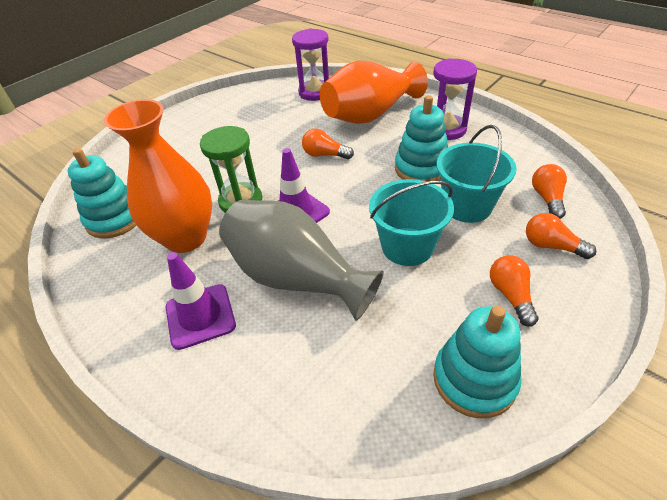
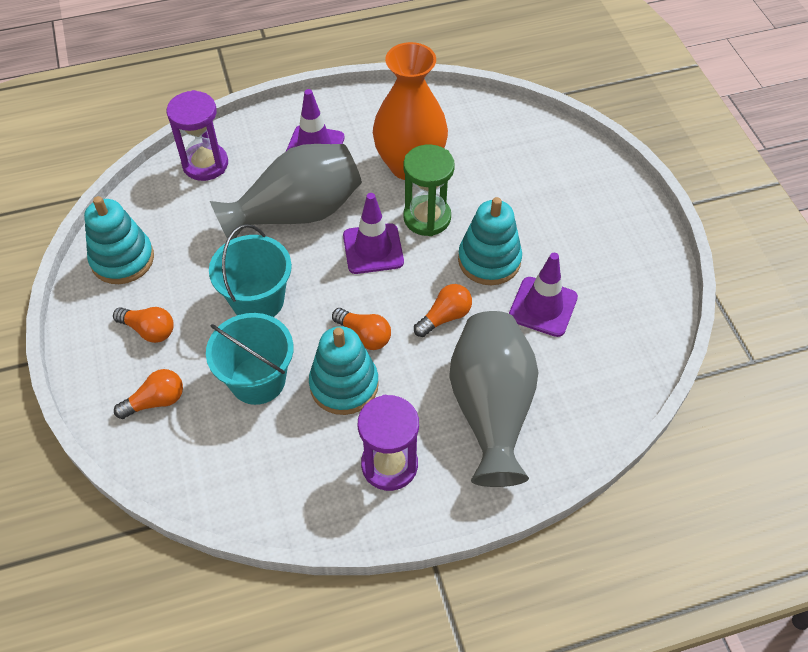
camera: 120 degrees right, 10 degrees up
(115, 219) = (479, 129): turquoise stacking toy -> turquoise stacking toy (489, 260)
(279, 126) = (543, 307): none -> purple traffic cone
(315, 92) = (600, 384): purple hourglass -> purple hourglass (205, 164)
(370, 115) = (491, 409): orange vase -> grey vase
(547, 198) = (201, 455): orange light bulb -> orange light bulb (364, 335)

